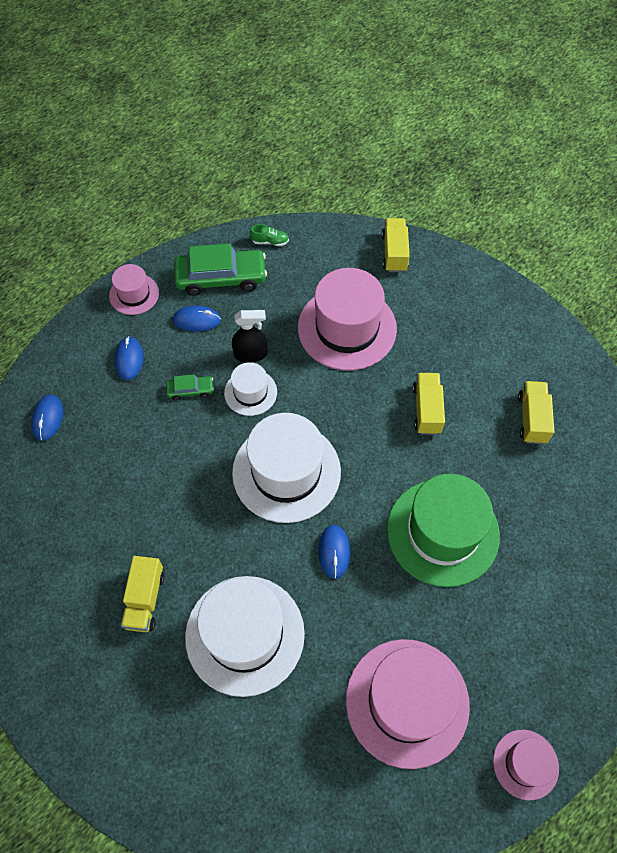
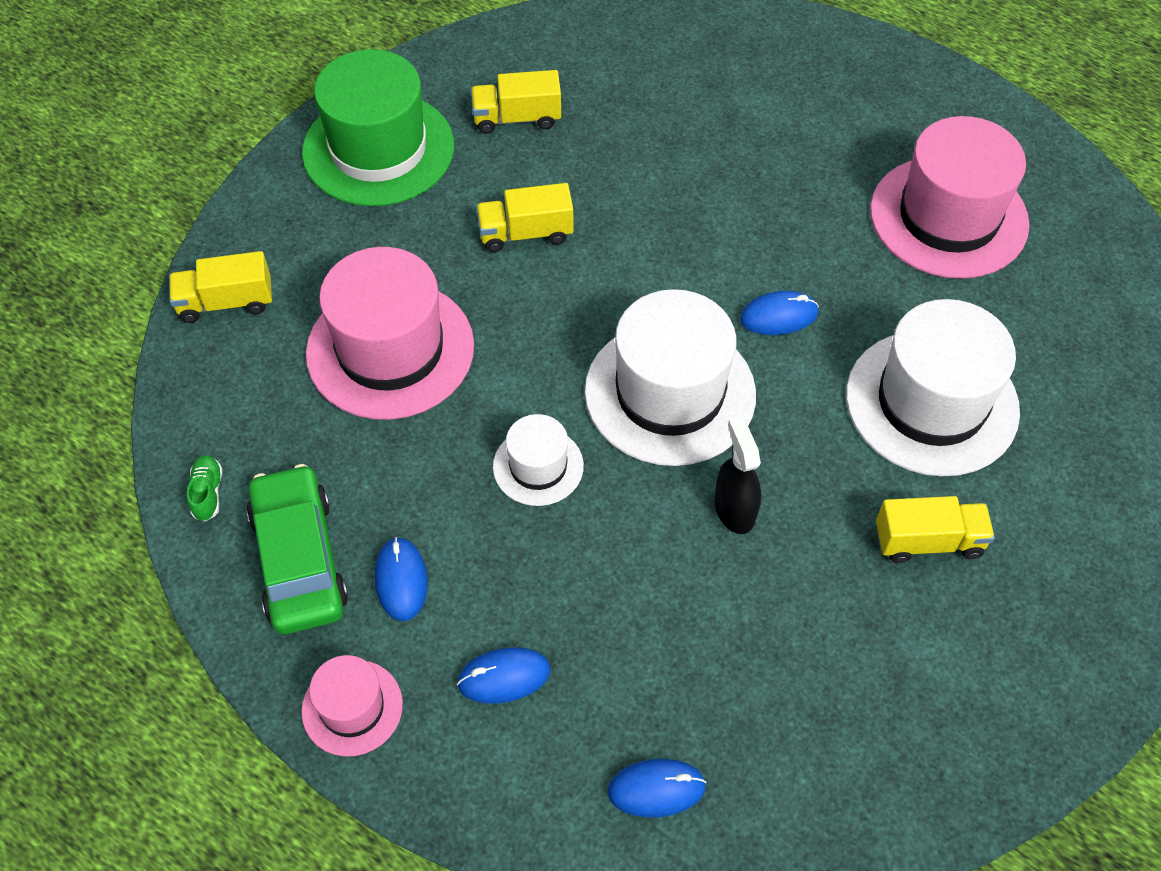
camera: 100 degrees left, 5 degrees down
(190, 390) = (550, 558): green car -> none
(251, 354) = (462, 479): black spray bottle -> black spray bottle (734, 509)
(443, 532) = (713, 200): green hat -> green hat (378, 149)
(525, 764) = (972, 107): pink hat -> none

